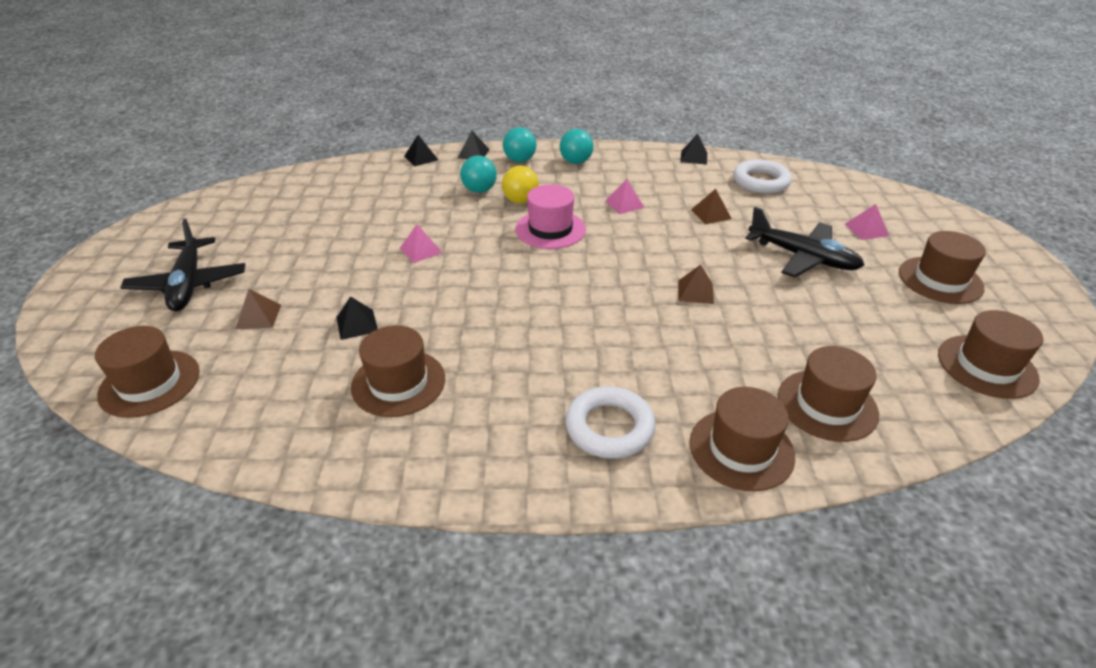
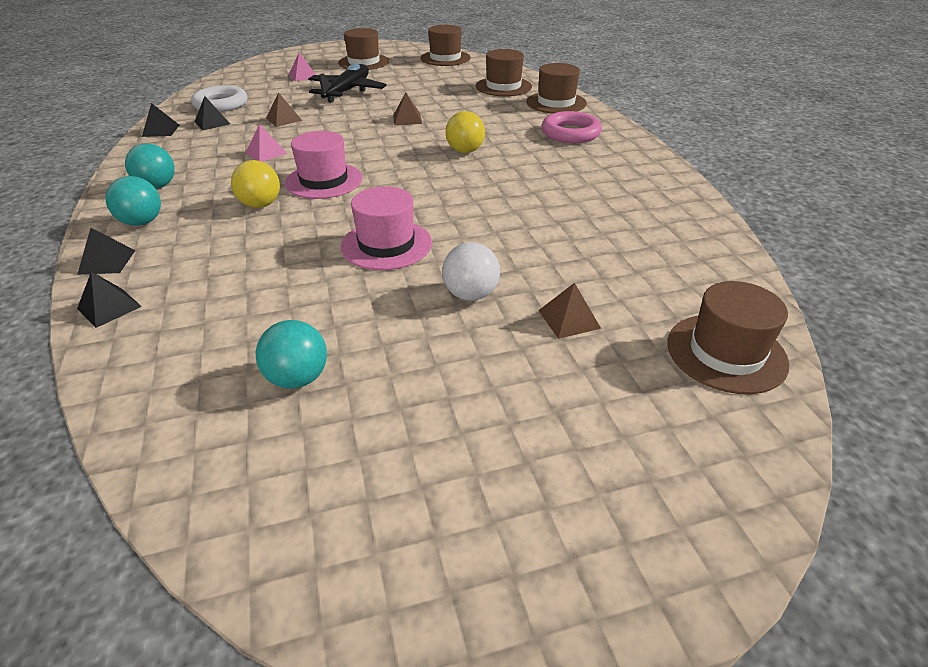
camera: 105 degrees left, 0 degrees up
(188, 284) = (547, 420): black plane -> none
(325, 278) = (471, 294): none -> white ball
(357, 324) = (537, 249): black pyramid -> black pyramid (212, 123)
(398, 383) = (594, 208): brown hat -> none
(421, 250) = (386, 244): pink pyramid -> pink hat
(479, 190) = (231, 235): turquoise ball -> turquoise ball (298, 378)
(583, 320) = (465, 151): none -> yellow ball
(609, 427) = (570, 133): white ring -> pink ring

